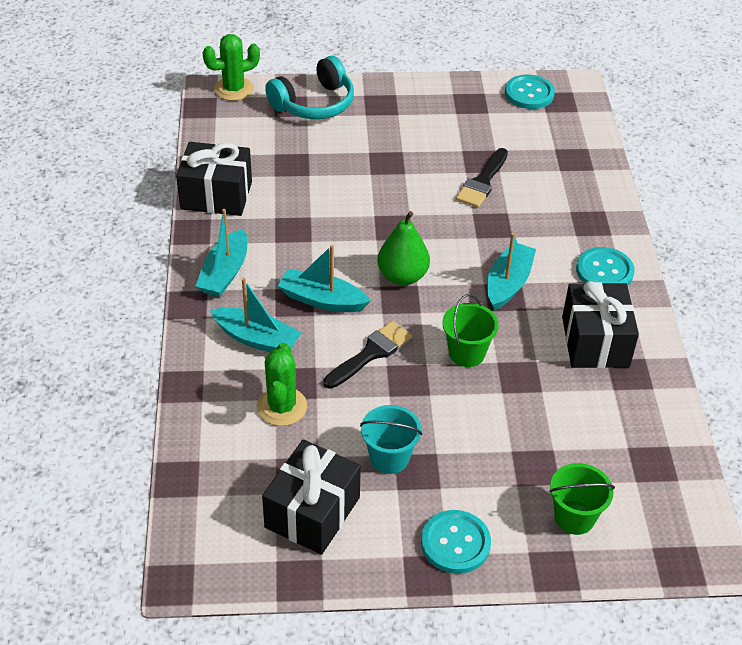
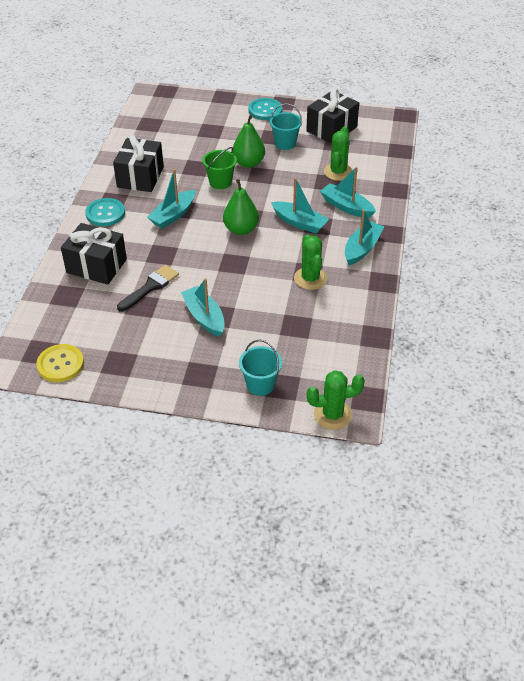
camera: 165 degrees left, 0 degrees up
(216, 195) = (361, 307): black gift -> black gift (96, 266)
(287, 221) = (310, 278): none -> green cactus
(314, 103) = (260, 384): turquoise headphones -> turquoise bucket
(371, 353) = (278, 190): black brush -> none
(401, 158) = (204, 317): none -> turquoise boat
(437, 400) = (248, 163): none -> green pear
(529, 93) = (60, 364): turquoise button -> yellow button
(574, 517) = (203, 111): green bucket -> none

